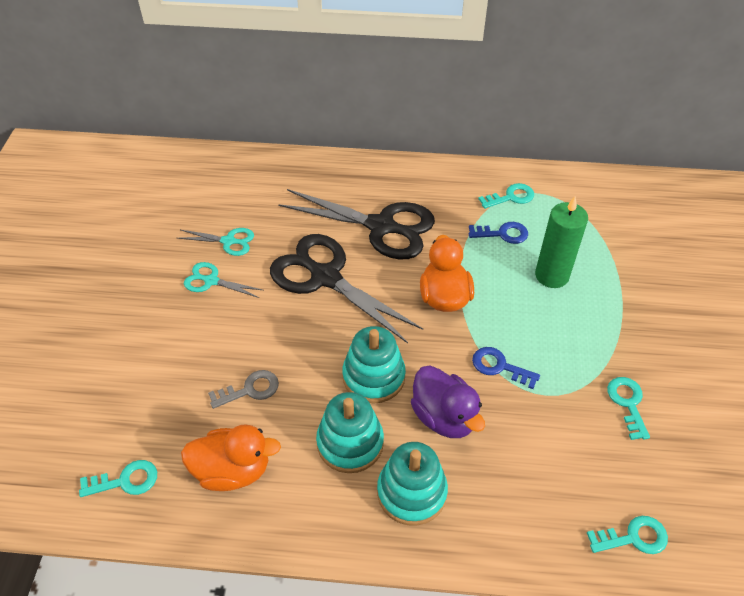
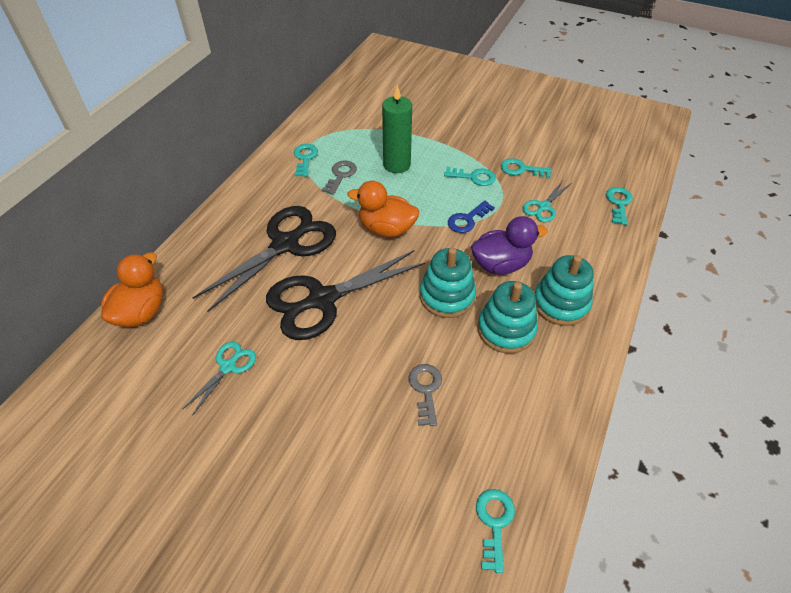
camera: 70 degrees left, 0 degrees up
(211, 281) = (274, 394): turquoise scissors -> turquoise scissors (543, 207)
(233, 470) = (508, 423): orange duck -> orange duck (141, 312)
(502, 234) = (340, 175): blue key -> grey key
(578, 355) = (474, 177): none -> turquoise key

